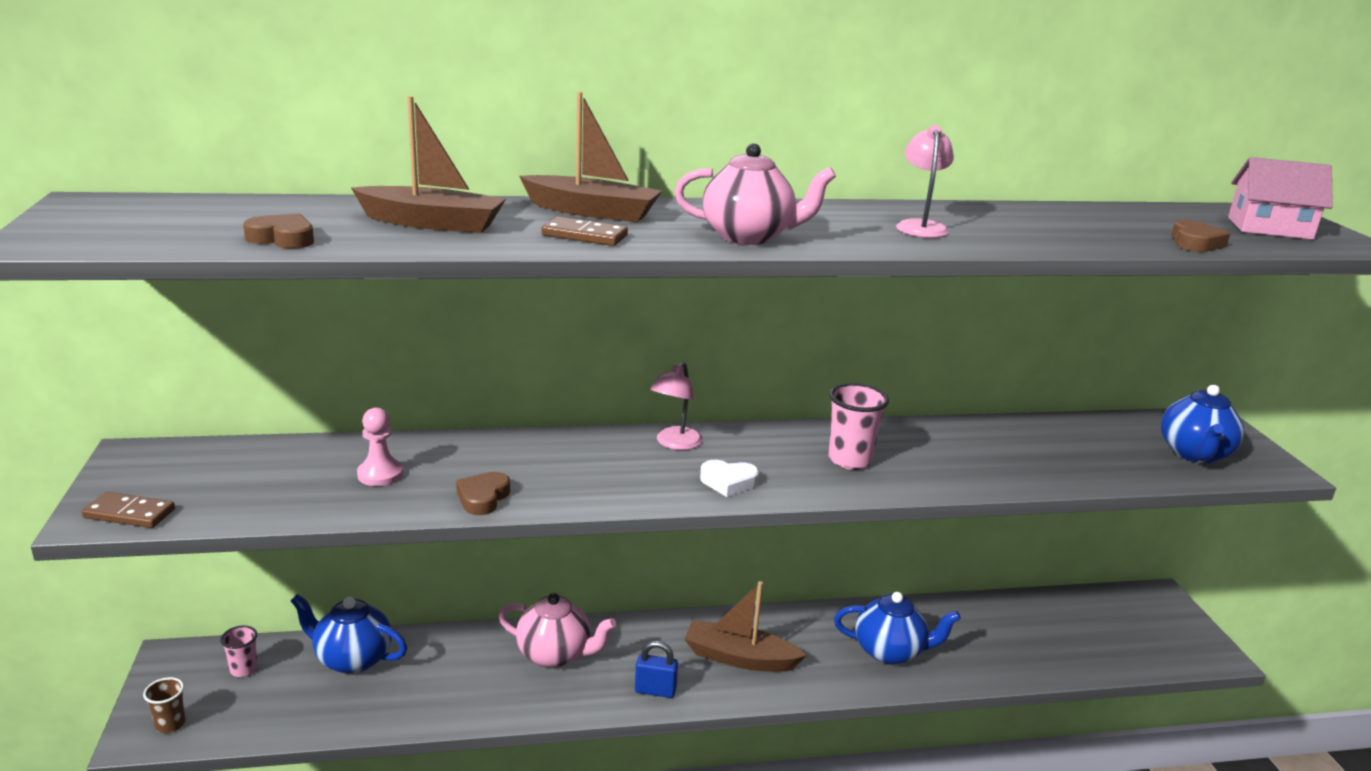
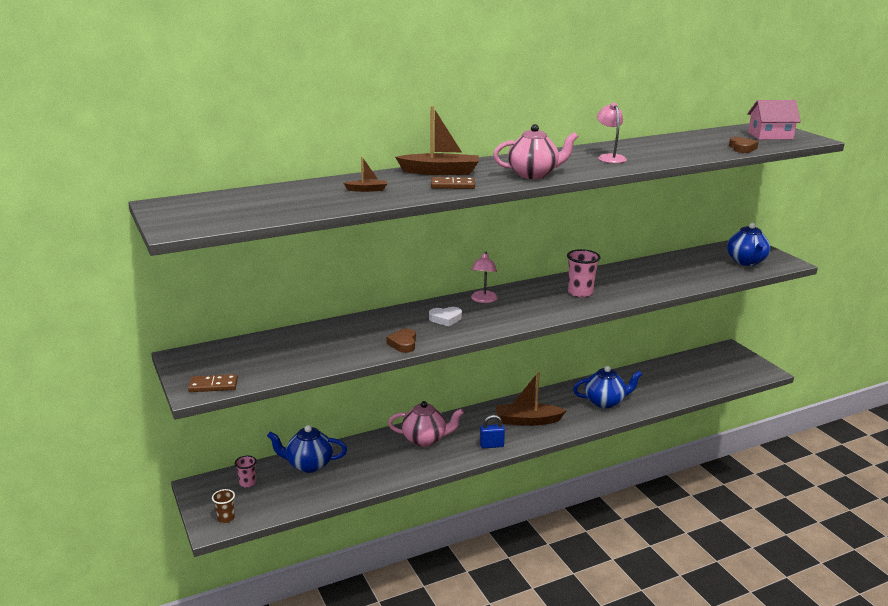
camera: 15 degrees left, 0 degrees up
(282, 238) = (302, 209): brown heart -> none
(380, 474) = (336, 342): pink pawn -> none
(432, 223) = (367, 190): brown boat -> brown boat, size x0.49
(728, 482) = (526, 314): white heart -> white heart (445, 319)

